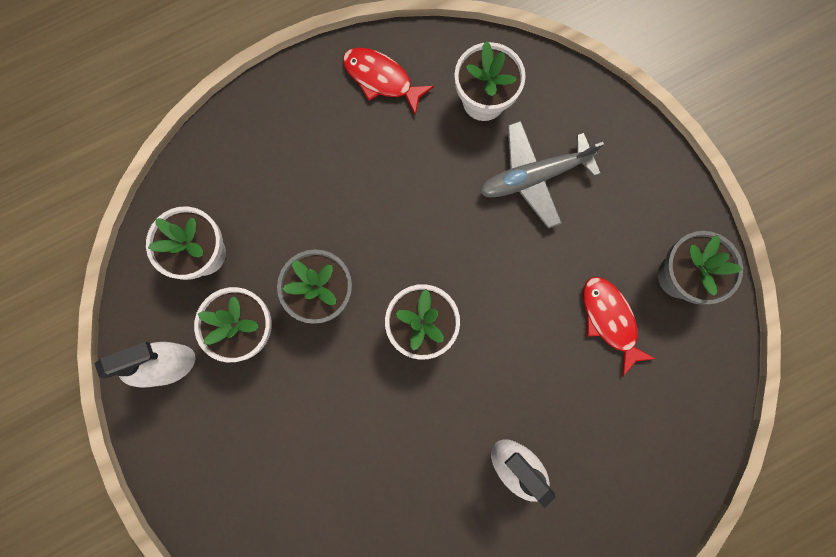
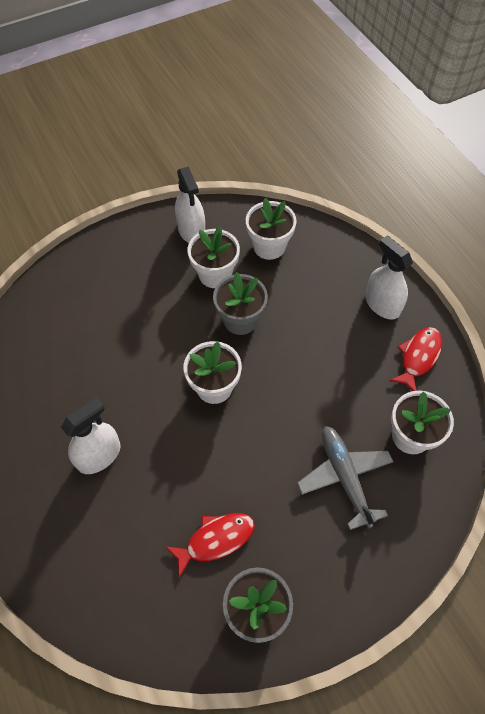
camera: 90 degrees right, 20 degrees down
(304, 113) = (382, 304): none -> white spray bottle

